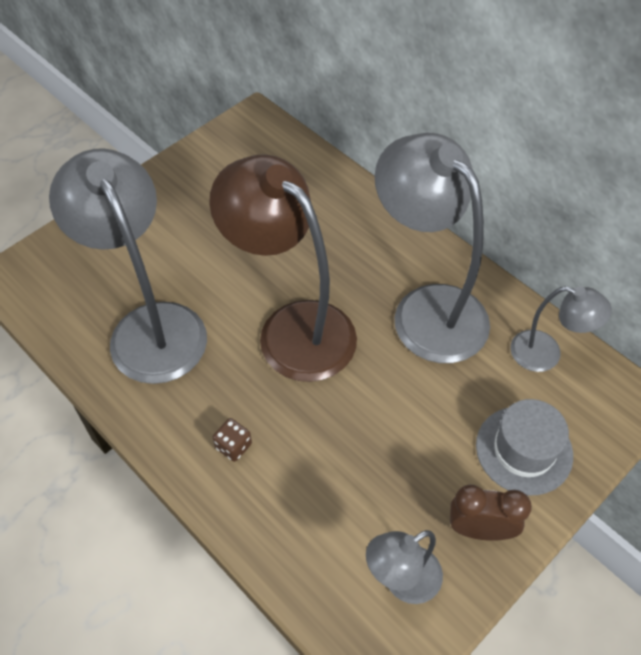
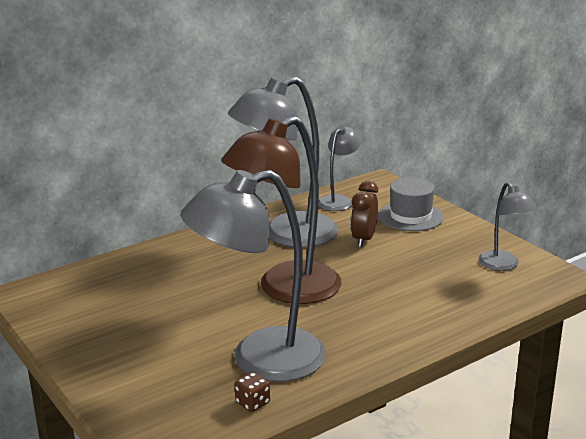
camera: 80 degrees left, 30 degrees down
(233, 446) = (393, 322): brown dice -> brown dice (252, 403)
(480, 529) = (466, 236): brown clock -> brown clock (363, 239)

